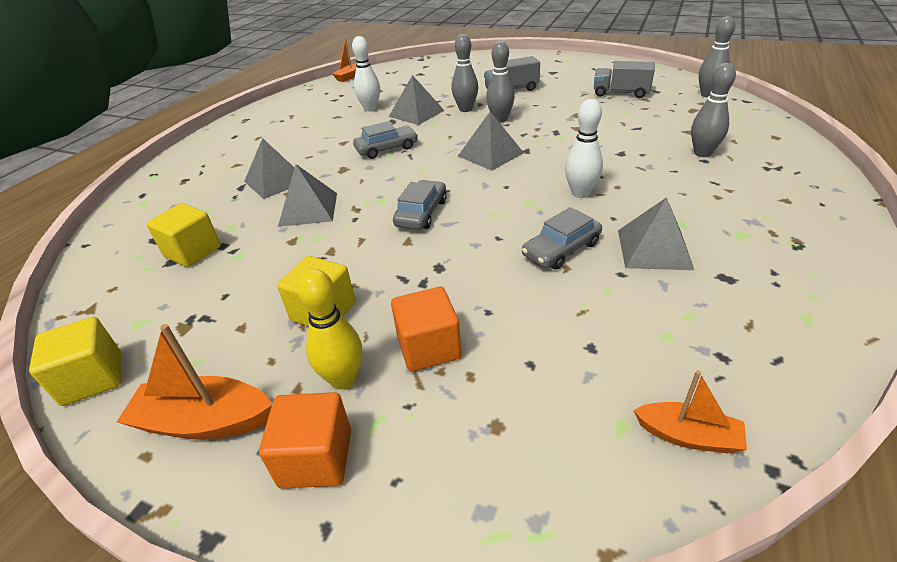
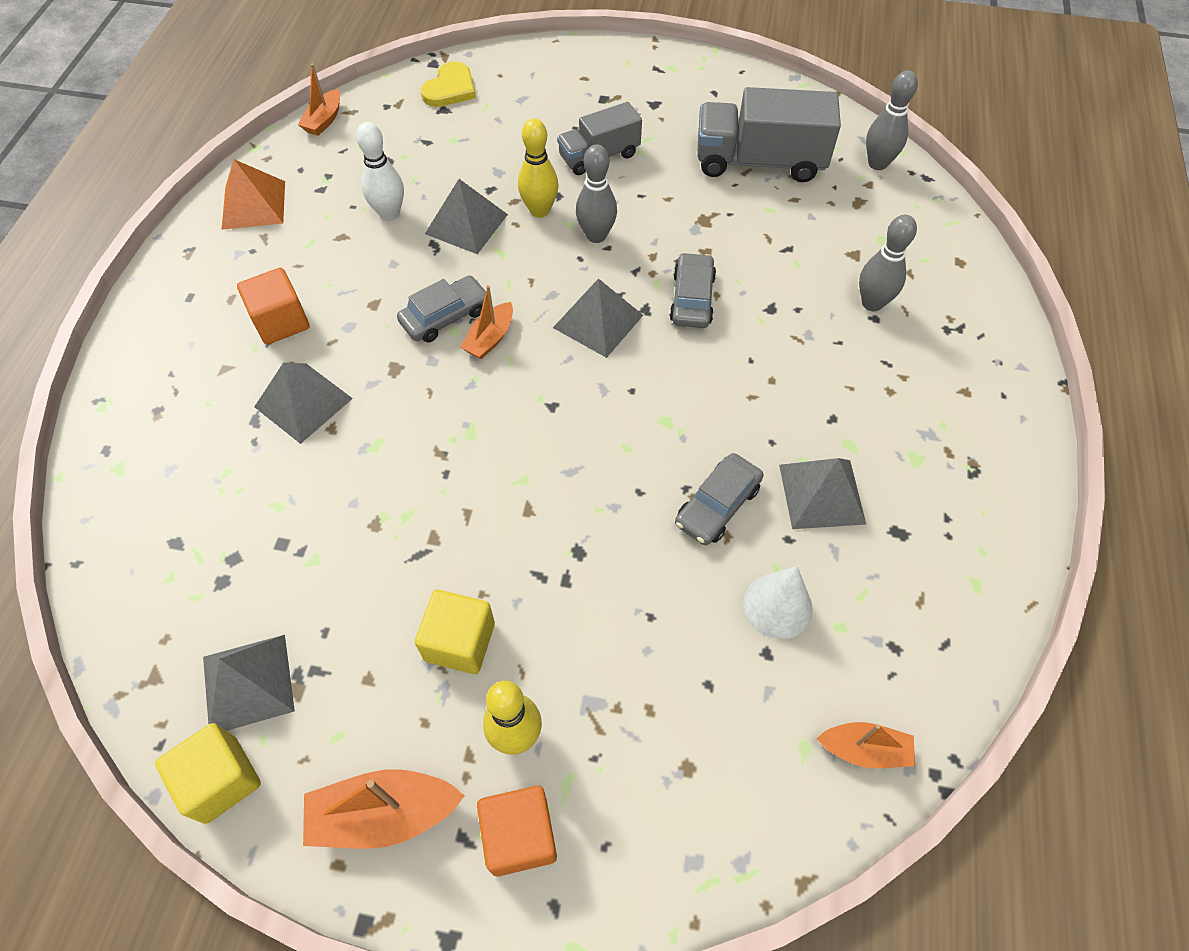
camera: 15 degrees left, 20 degrees up
(192, 251) = (244, 559): yellow cube -> none
(292, 104) = (254, 204): none -> orange pyramid
(308, 209) = (374, 460): grey pyramid -> grey pyramid (248, 683)
(412, 159) = (490, 338): none -> orange boat
(421, 213) = (532, 454): grey car -> grey car (692, 298)
(427, 67) = (450, 88): none -> yellow heart
(428, 347) = (597, 678): orange cube -> orange cube (281, 322)
(465, 109) = (539, 210): grey bowling pin -> yellow bowling pin
(580, 193) = (728, 397): white bowling pin -> none
(605, 315) = (777, 606): none -> white cone
(620, 93) = (759, 162): grey truck -> grey truck, size x1.63

